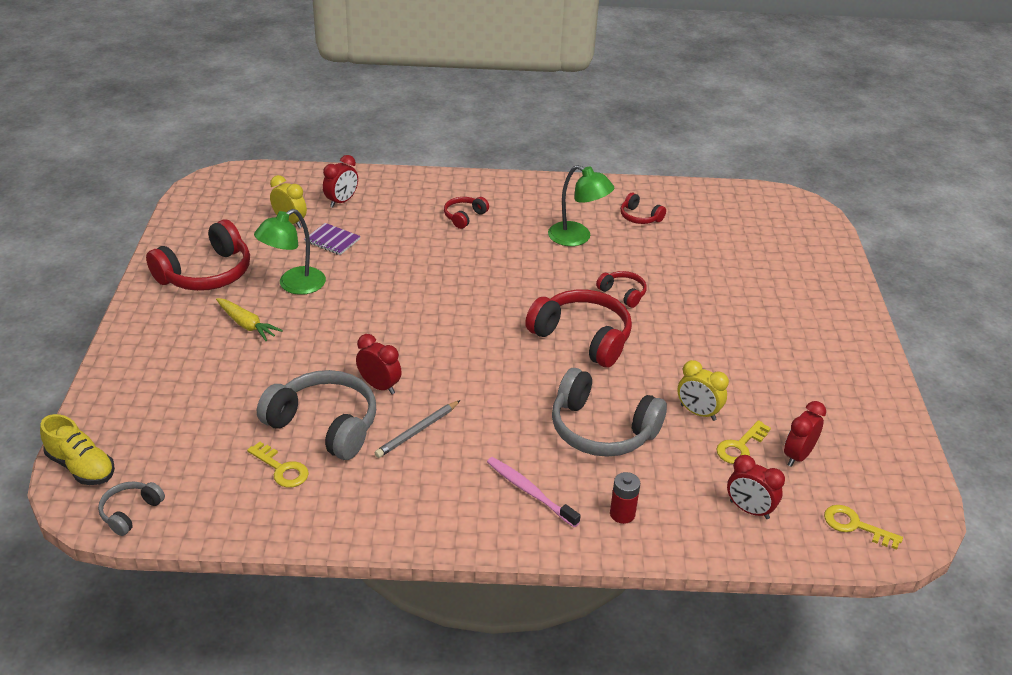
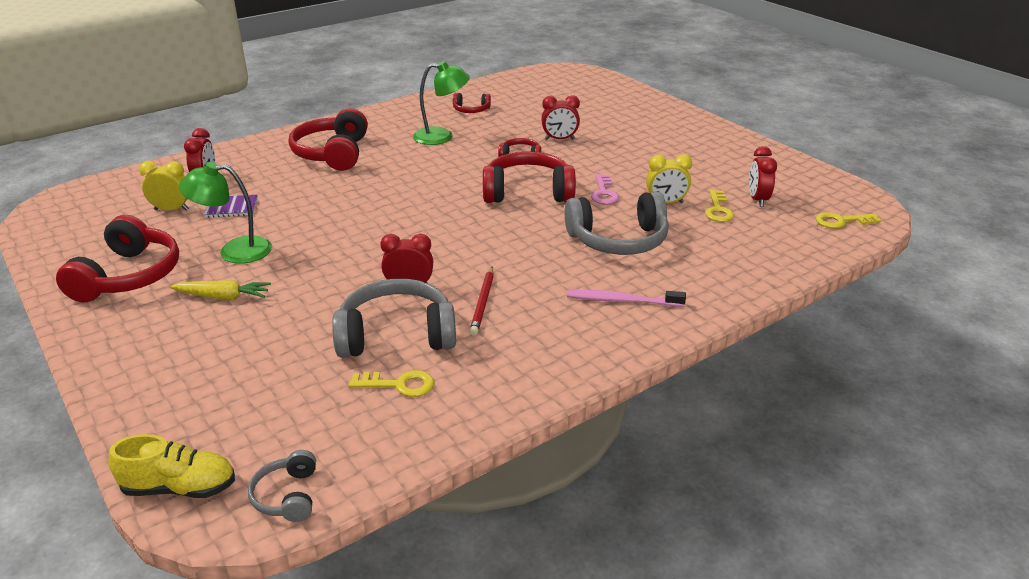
camera: 35 degrees left, 5 degrees down
(294, 285) = (234, 251): green lamp -> green lamp turned 75 degrees clockwise
(417, 431) = (483, 303): grey pencil -> red pencil
(464, 217) = (333, 153): red headphones -> red headphones, size x2.00
(622, 514) = (702, 283): red battery -> none
(651, 372) = (604, 193): none -> pink key
(749, 510) = (773, 242): red clock -> red clock (559, 139)

